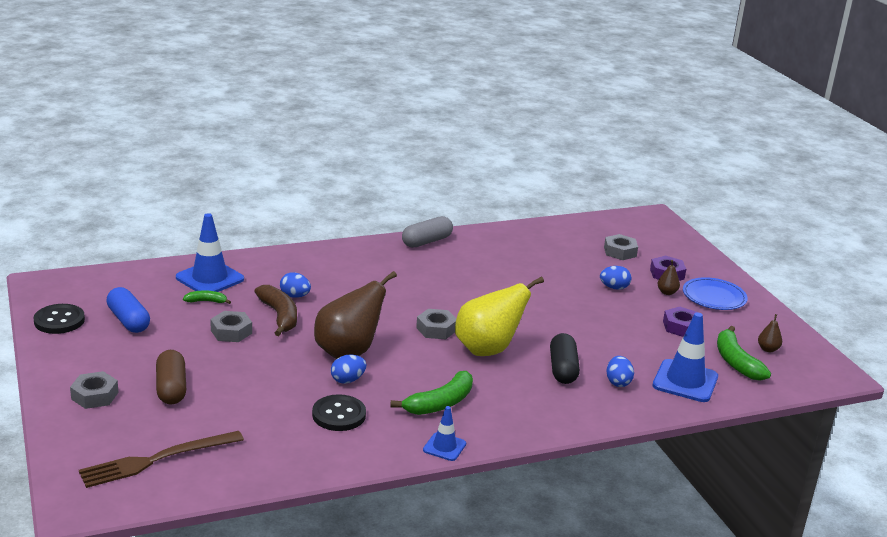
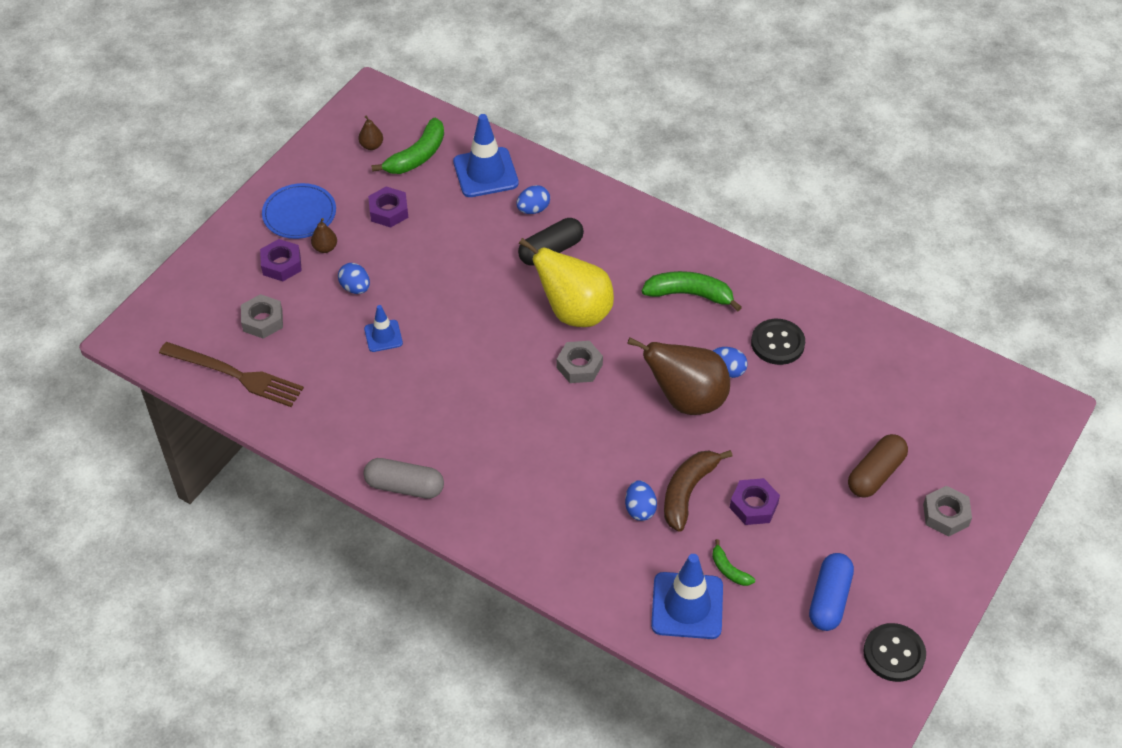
camera: 125 degrees left, 25 degrees up
(157, 460) = (956, 406): brown fork -> brown fork (235, 375)
(231, 332) = (753, 505): grey nut -> purple nut
(444, 447) = (741, 259): blue traffic cone -> blue traffic cone (383, 336)

